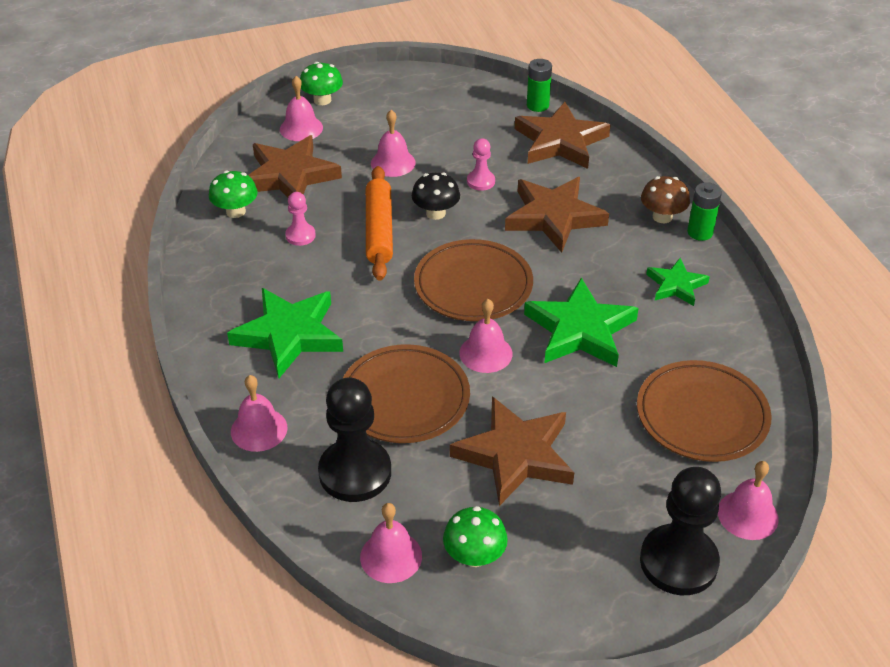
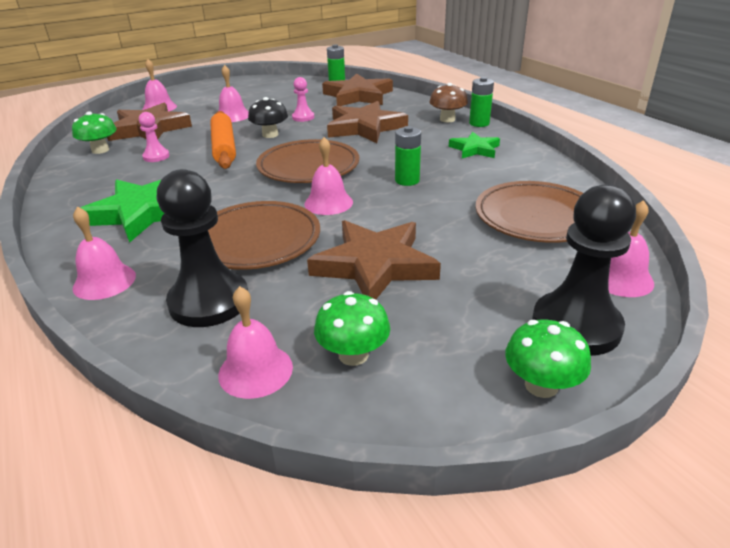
camera: 10 degrees left, 10 degrees down
(322, 100) = (176, 95): green mushroom -> green mushroom (541, 385)
(580, 330) = (407, 180): green star -> green battery

